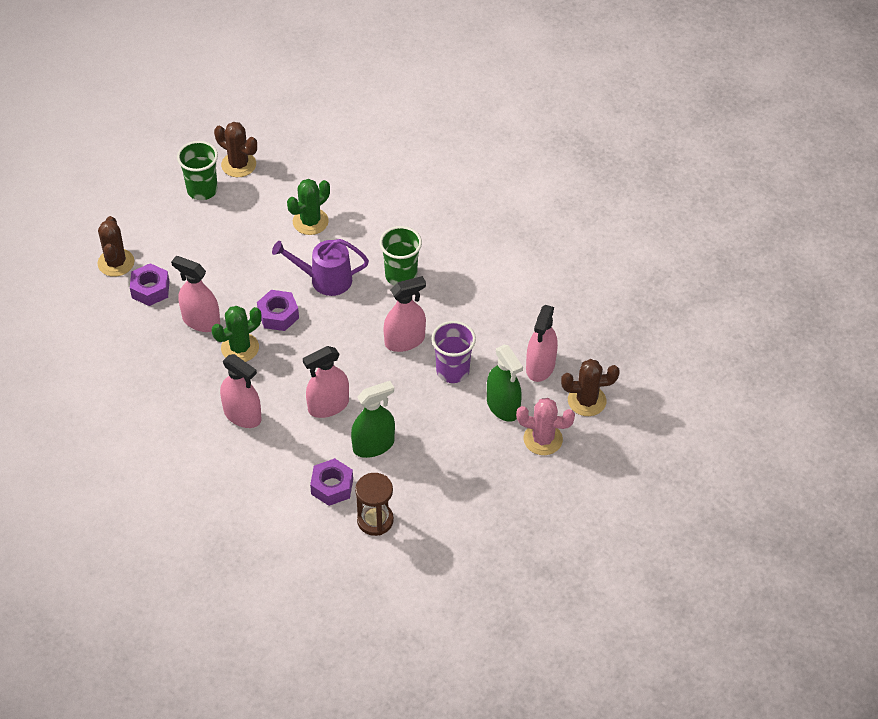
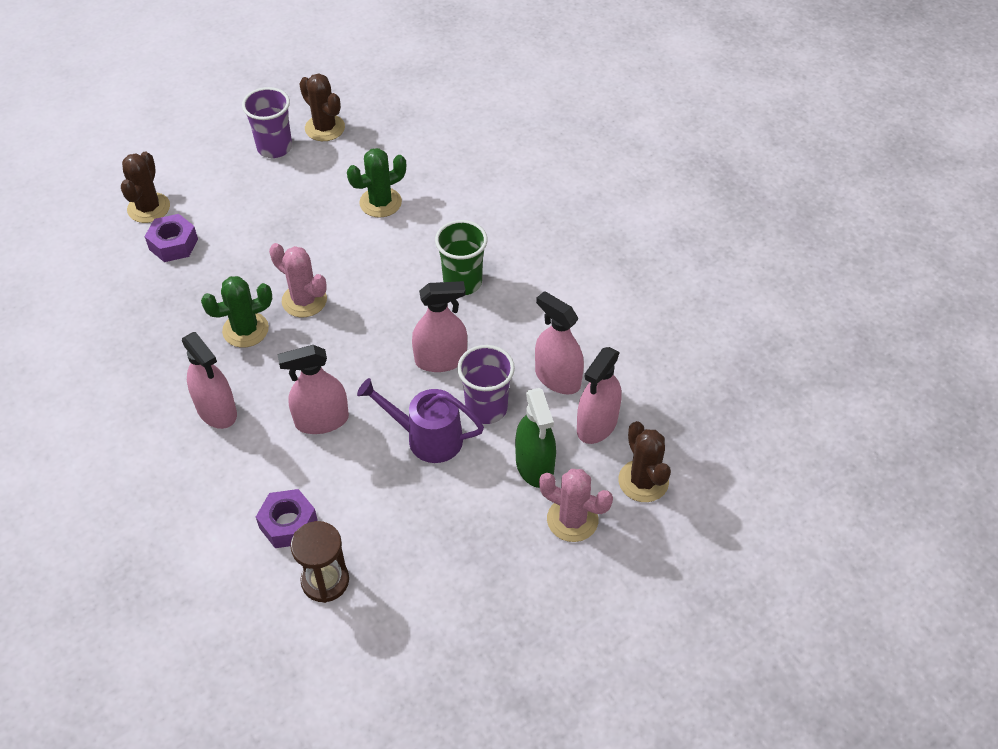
camera: 15 degrees right, 0 degrees up
(201, 321) = (214, 290): pink spray bottle -> pink spray bottle (557, 378)
(202, 190) = (274, 148): green cup -> purple cup
(278, 315) = (304, 300): purple nut -> pink cactus
(325, 280) = (373, 270): purple watering can -> purple watering can (427, 438)
(373, 445) = (358, 481): green spray bottle -> none
(586, 401) = (643, 481): brown cactus -> brown cactus turned 60 degrees clockwise

